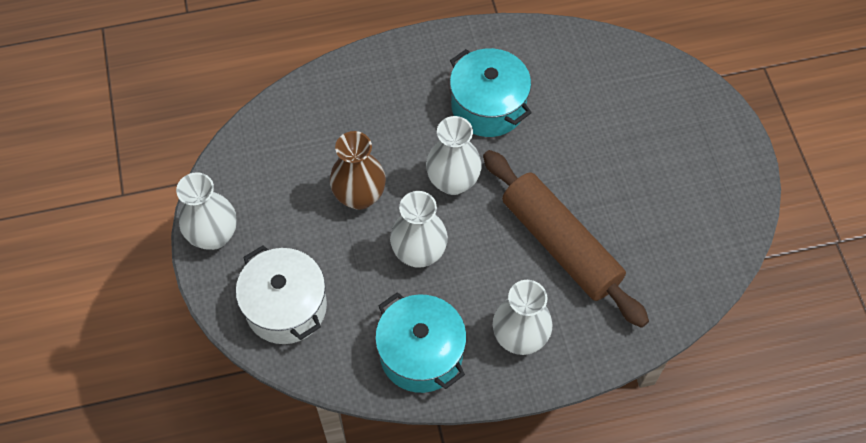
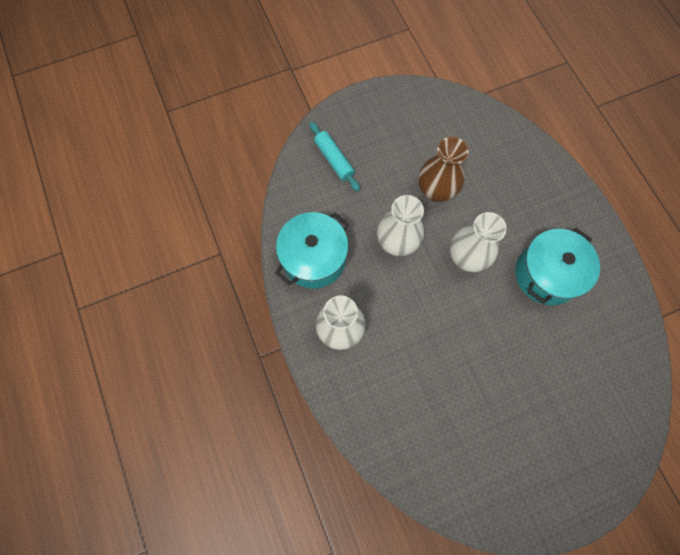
camera: 80 degrees right, 10 degrees up
(214, 235) = (380, 102): white vase -> none
(286, 307) = (334, 160): white pot -> turquoise rolling pin
(560, 244) = (429, 352): brown rolling pin -> none

